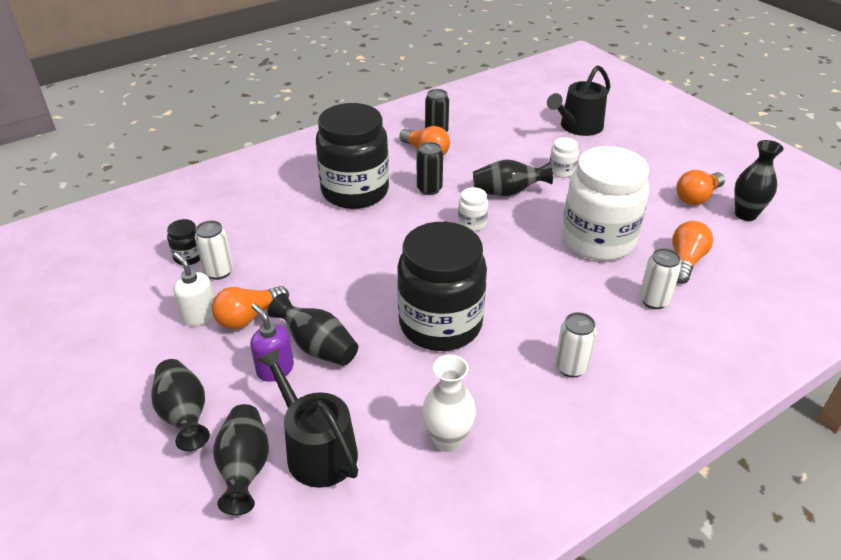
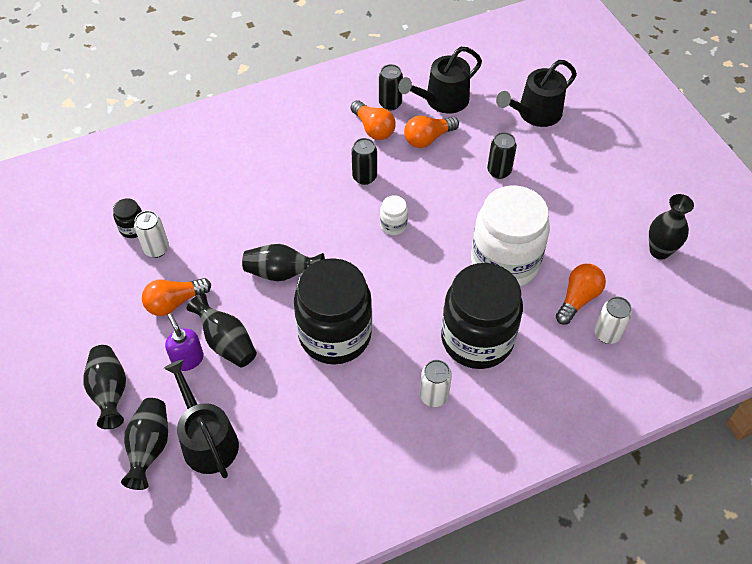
camera: 10 degrees right, 15 degrees up
(199, 315) = (134, 294): white soap dispenser -> none
(355, 191) = (294, 171): black jar -> black jar (477, 339)
(447, 440) = (312, 448): white vase -> none
(486, 126) = (442, 100): none -> black watering can
(507, 192) = (437, 191): black vase -> black vase (282, 273)
(561, 171) = (499, 171): white jar -> black can
(654, 301) = (531, 338): white can -> white can (607, 334)
(697, 197) = (620, 223): orange light bulb -> orange light bulb (428, 139)

